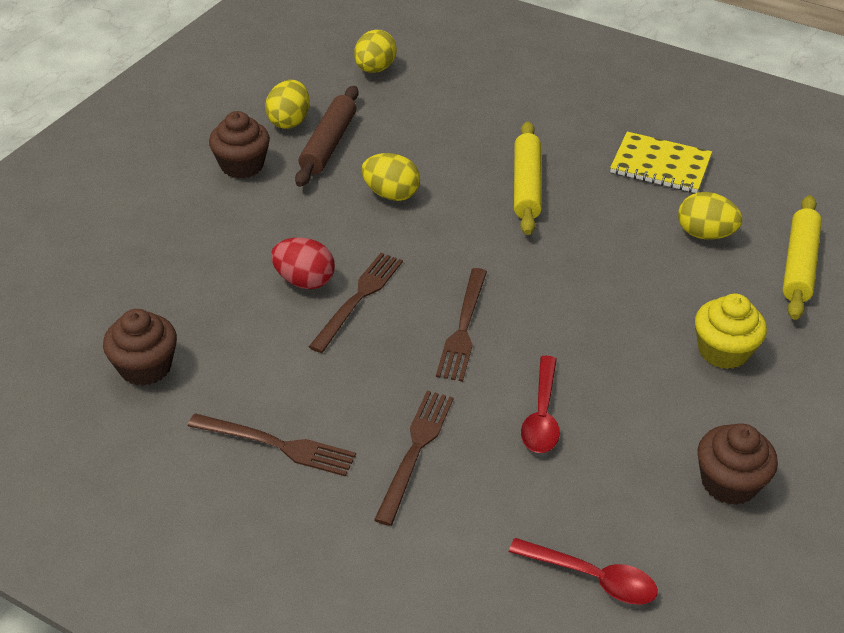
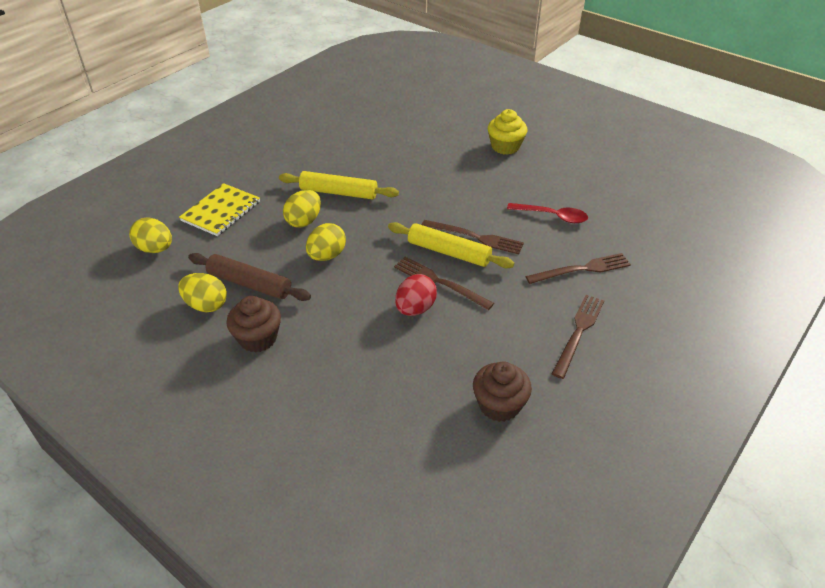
camera: 80 degrees left, 0 degrees up
(415, 451) = (582, 269): brown fork -> brown fork turned 135 degrees clockwise
(592, 577) = (666, 216): red spoon -> none
(660, 165) = (336, 138): yellow notebook -> yellow notebook (221, 211)
(704, 234) = (407, 134): yellow egg -> yellow egg (304, 221)
(729, 482) = (599, 163): brown cupcake -> none
(799, 265) = (440, 110): yellow rolling pin -> yellow rolling pin (449, 252)

